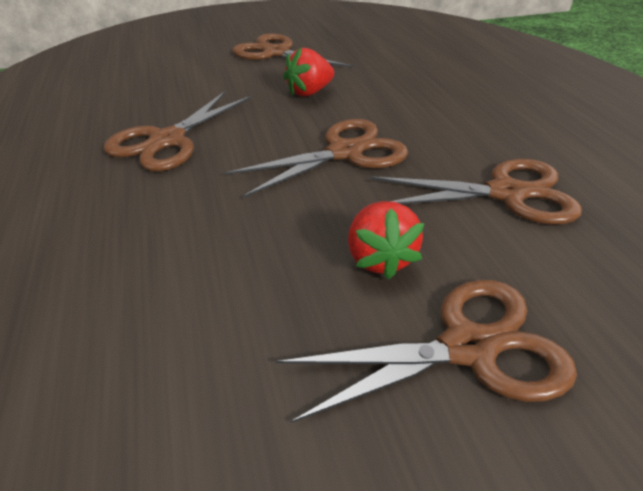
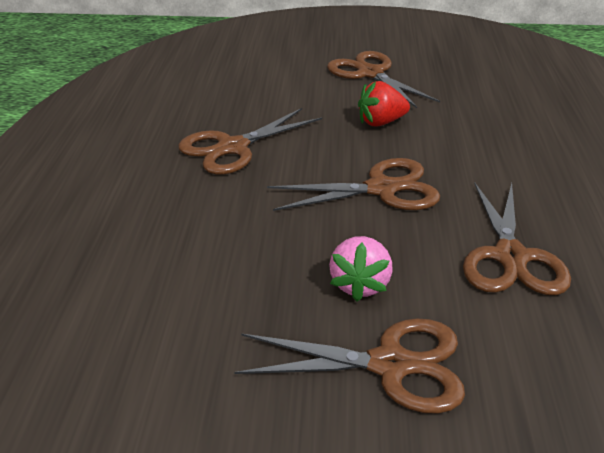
camera: 20 degrees right, 5 degrees down
(379, 258) = (360, 284): red strawberry -> pink strawberry
(506, 193) = (511, 257): brown scissors -> brown scissors turned 75 degrees clockwise

